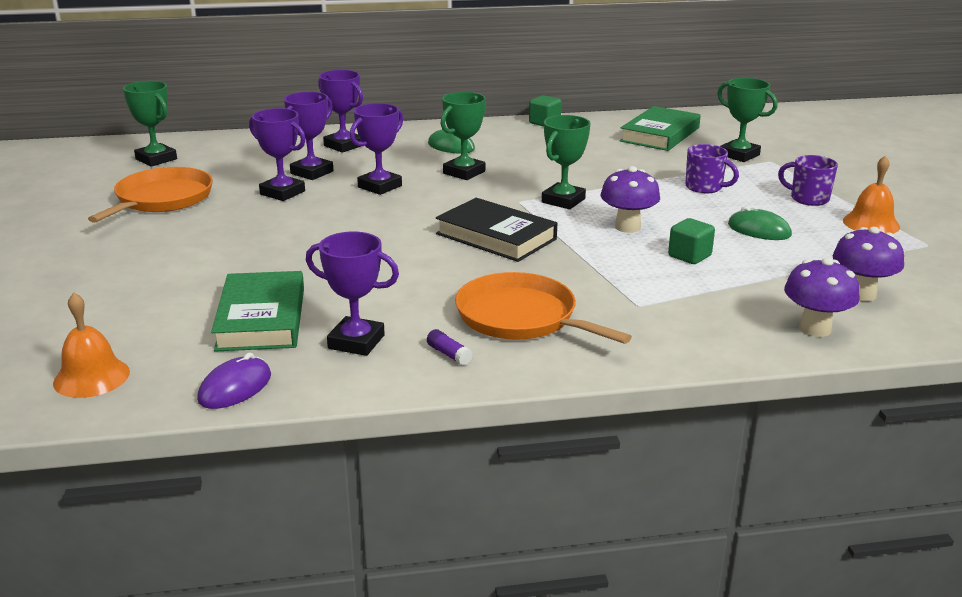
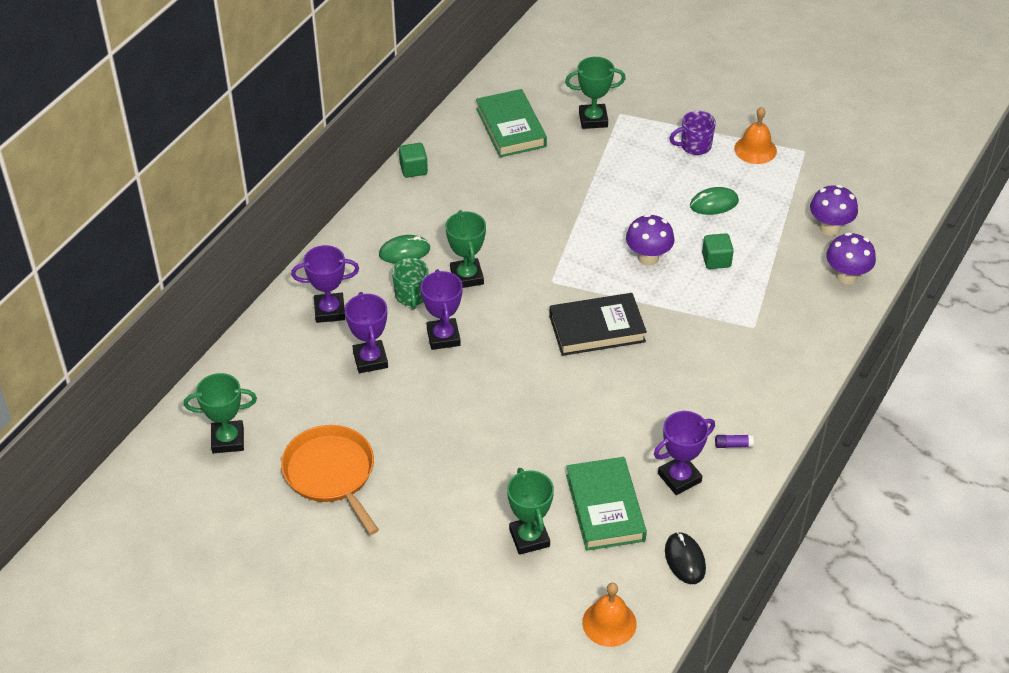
camera: 50 degrees left, 20 degrees up
(235, 387) = (685, 560): purple mouse -> black mouse
(261, 318) = (605, 508): green book -> green book turned 45 degrees clockwise
(282, 193) = (395, 397): purple trophy -> none
(407, 163) = (411, 296): none -> green mug
(521, 317) = (719, 387): orange pan -> none
(563, 201) = (574, 259): green trophy -> green trophy (529, 538)
(705, 187) = (627, 177): purple mug -> none

